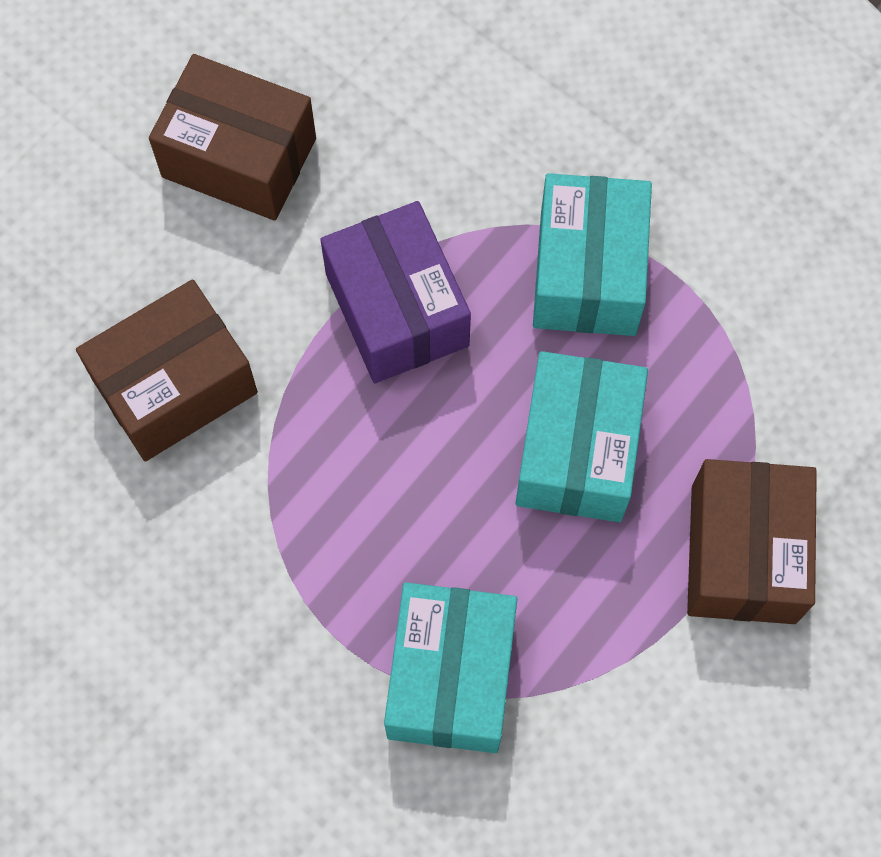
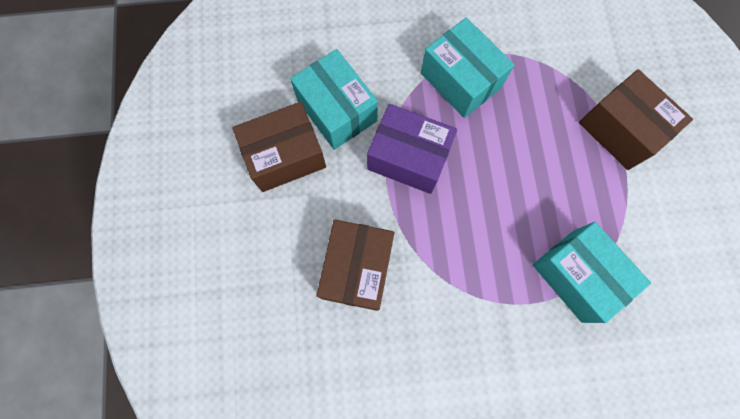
camera: 45 degrees left, 5 degrees up
(577, 451) = (527, 148): turquoise box -> turquoise box (337, 110)

